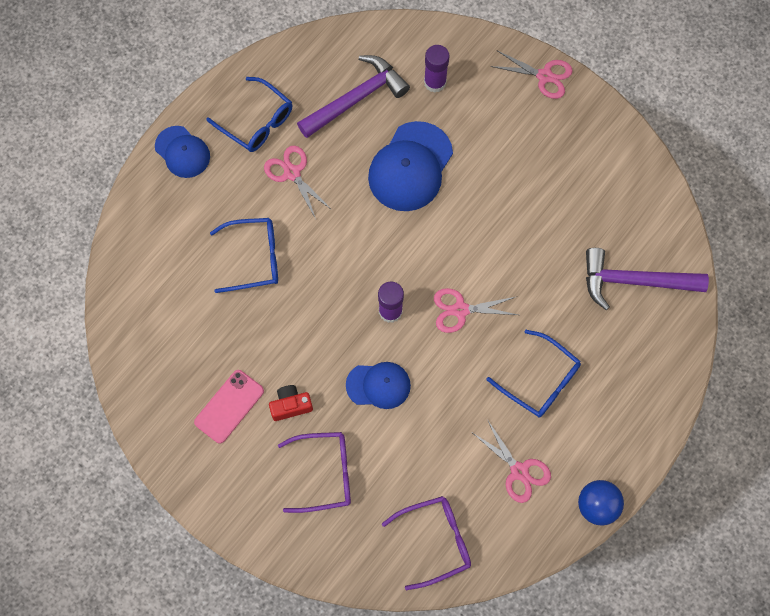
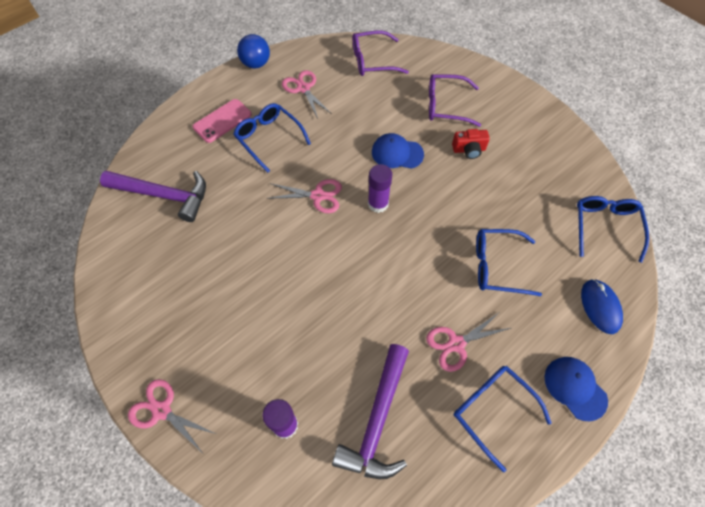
camera: 170 degrees left, 10 degrees down
(134, 323) = (605, 227): none -> blue glasses
(151, 232) = (600, 307): none -> blue mouse
(229, 406) = (518, 156): pink phone -> pink phone (222, 121)
(292, 173) = (456, 344): pink scissors -> pink scissors turned 90 degrees clockwise
(356, 98) = (377, 420): purple hammer -> purple hammer turned 45 degrees counterclockwise
(410, 167) = (333, 330): blue cap -> none

